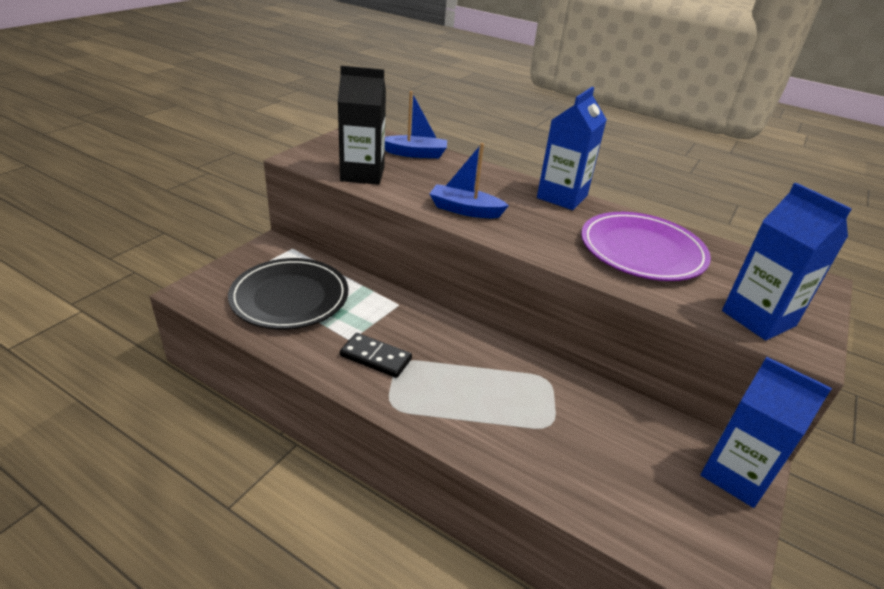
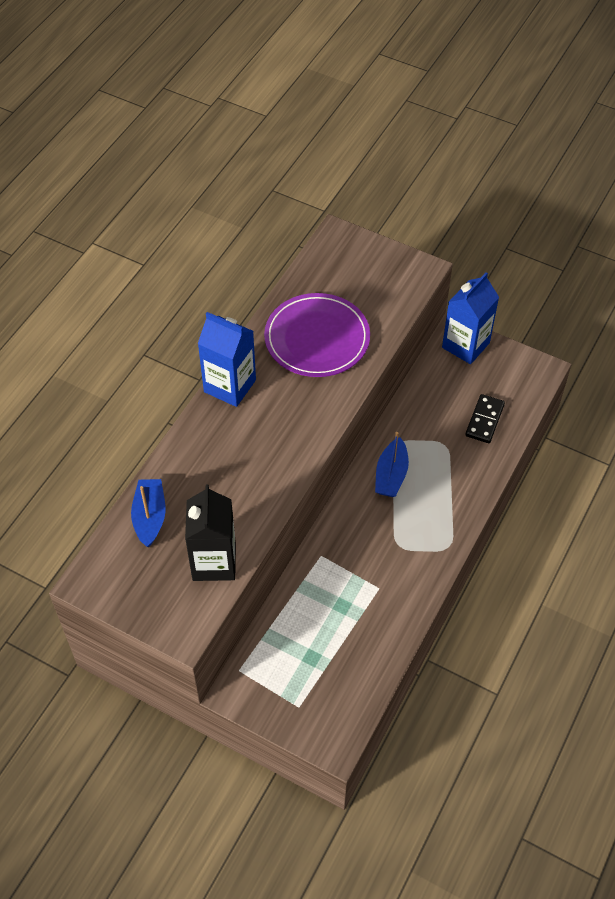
camera: 90 degrees left, 20 degrees up
(290, 297) = (327, 651): black plate -> none
(376, 357) = (397, 565): black domino -> black domino (484, 420)
(465, 210) = (274, 466): blue boat -> blue boat (391, 475)
(758, 318) = (395, 286): blue carton -> none

